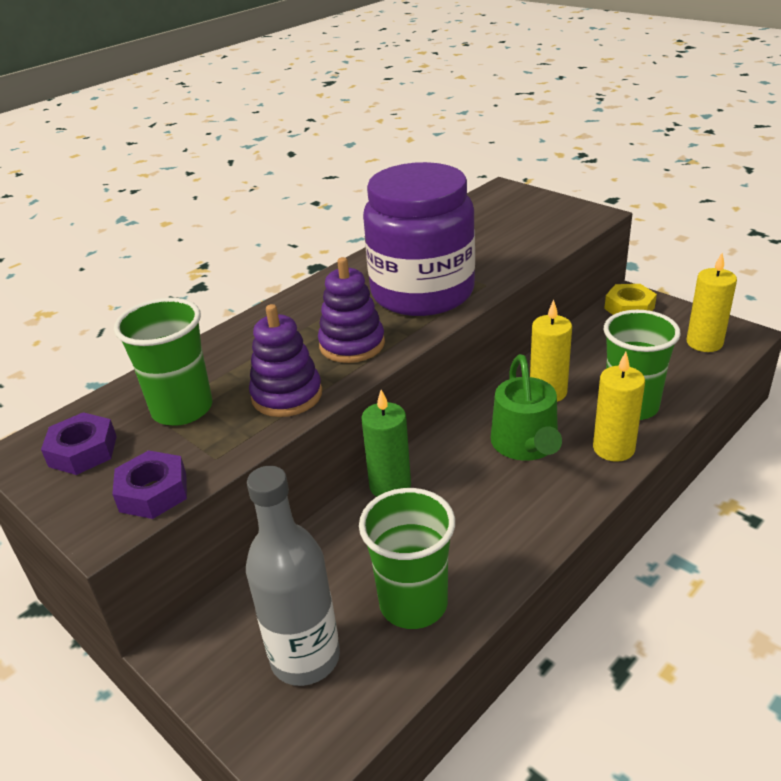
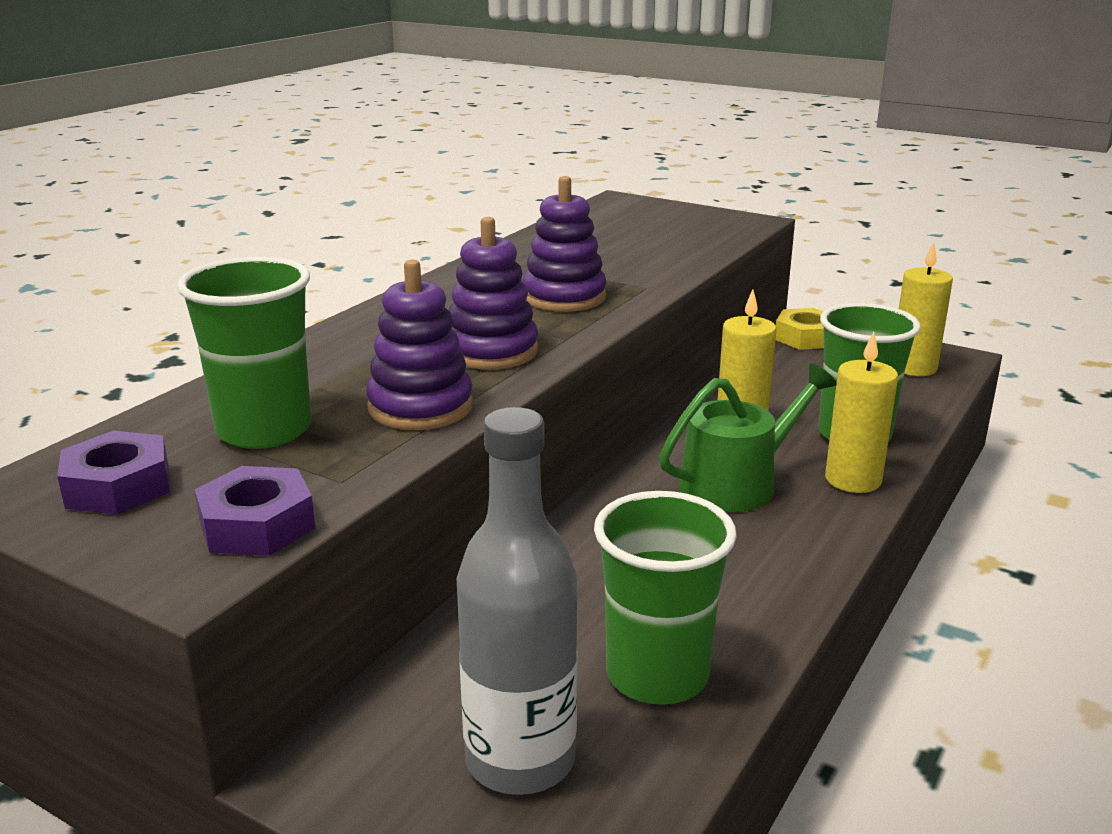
camera: 15 degrees left, 10 degrees down
(390, 486) = (567, 542): green candle -> none
(422, 292) = (564, 297): purple jar -> purple stacking toy
(526, 445) = (737, 483): green watering can -> green watering can turned 105 degrees counterclockwise

